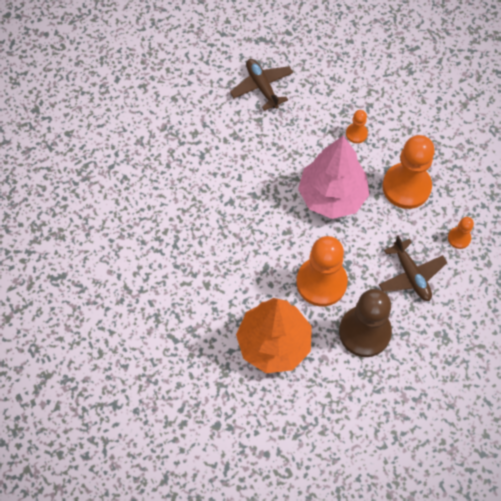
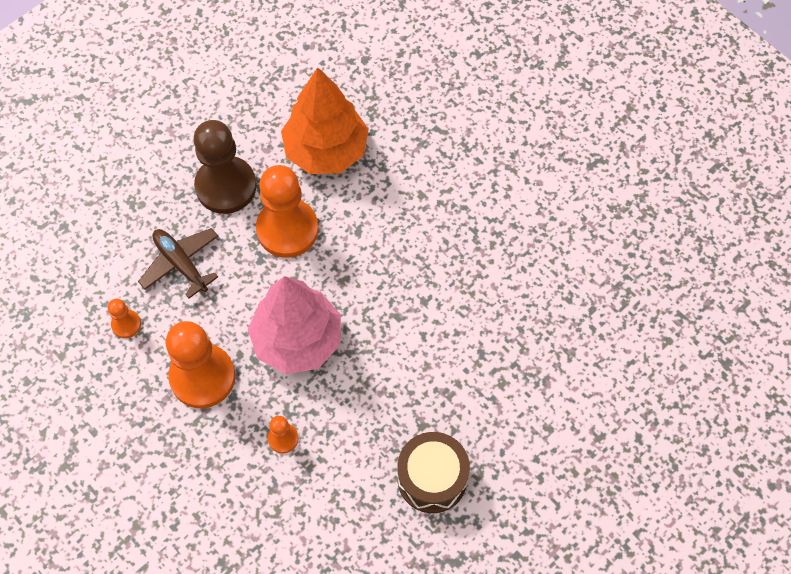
camera: 165 degrees right, 0 degrees up
(262, 87) = (432, 478): brown plane -> brown drum

